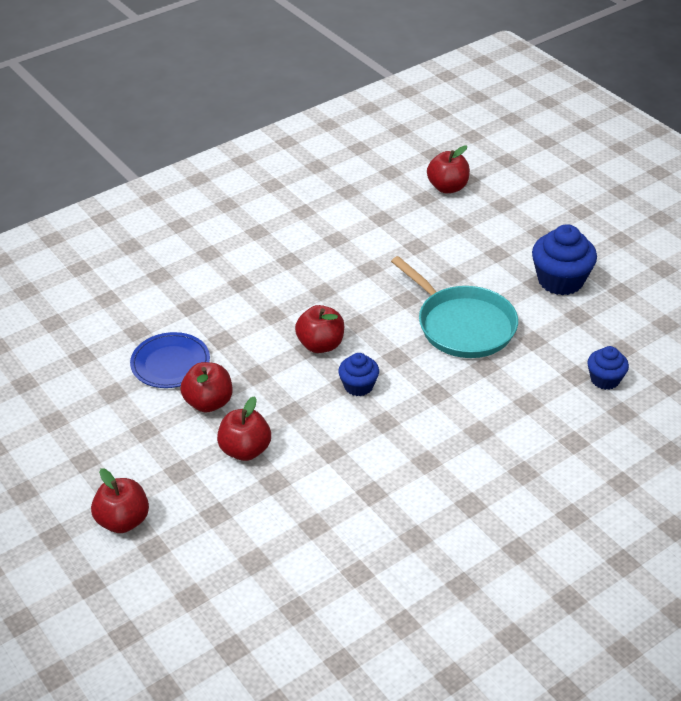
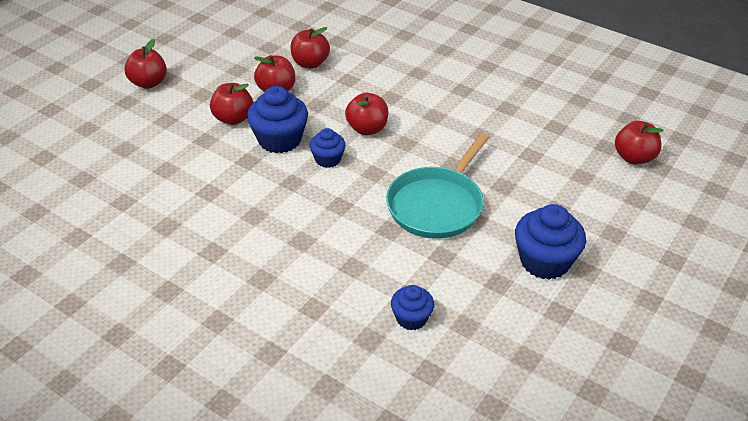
camera: 70 degrees right, 0 degrees up
(170, 363) = (310, 63): blue plate -> red apple
(306, 417) = (279, 140): none -> blue cupcake

